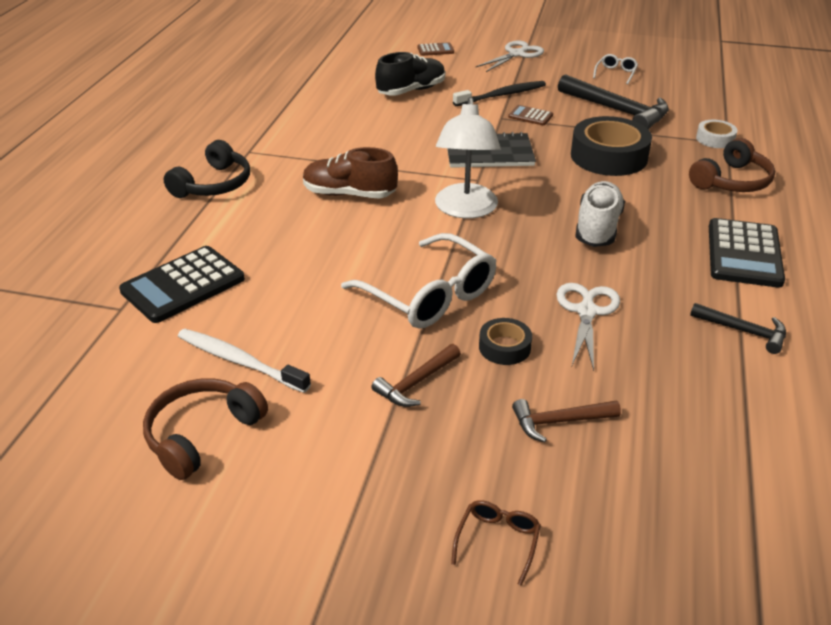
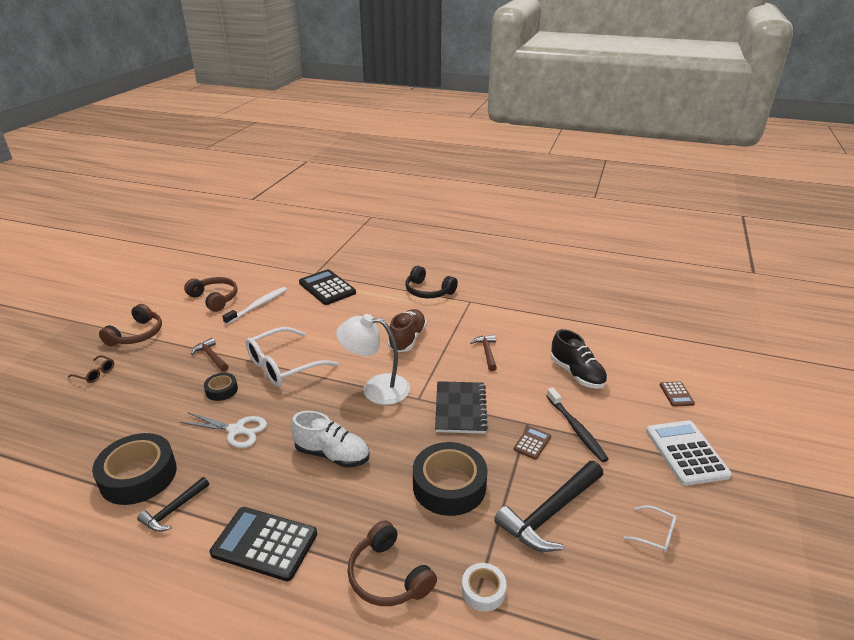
camera: 95 degrees right, 5 degrees down
(348, 525) = (137, 334): none -> brown headphones
(516, 54) = (686, 453): white scissors -> white calculator
(559, 422) = (151, 403): brown hammer -> brown hammer (487, 352)
(710, 382) = (138, 476): none -> black tape

